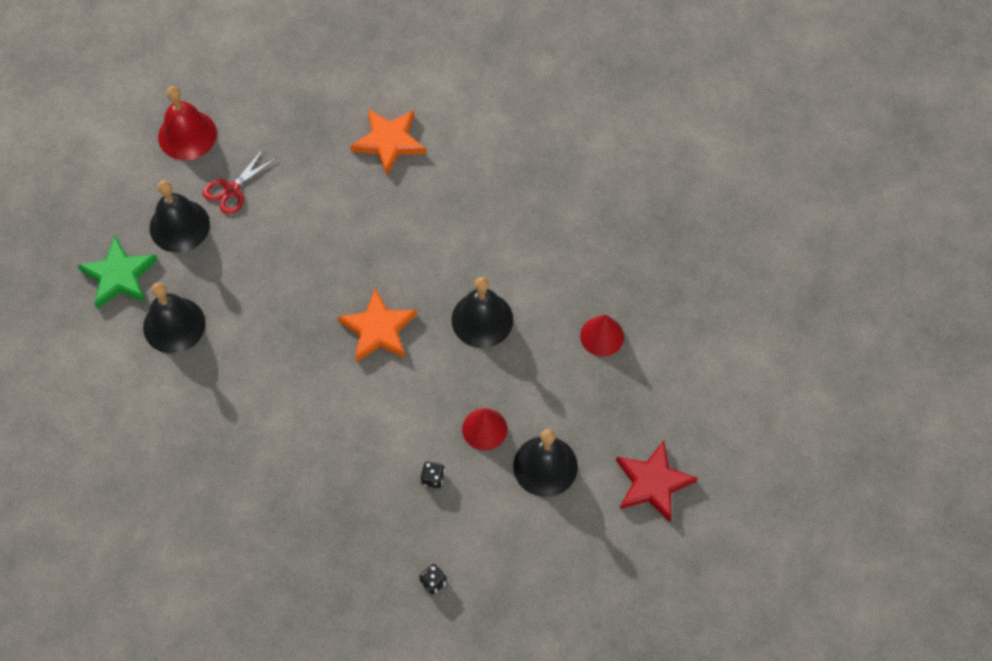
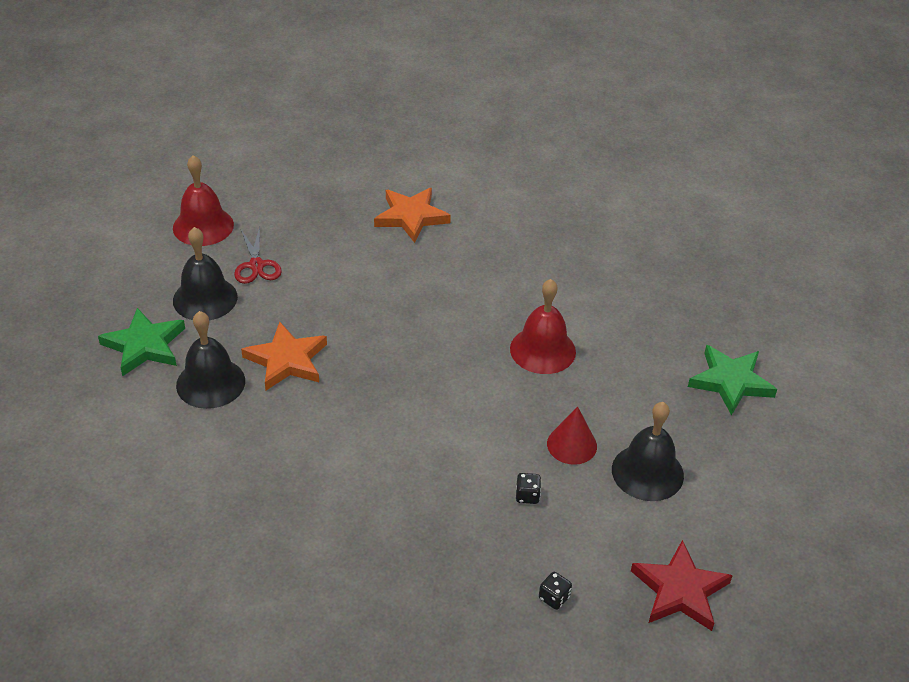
camera: 10 degrees left, 20 degrees down
(232, 189) = (256, 265): red scissors -> red scissors turned 45 degrees counterclockwise
(378, 329) = (435, 368): orange star -> orange star (286, 360)
(482, 319) = (542, 350): black bell -> red bell
(602, 336) = (671, 353): red cone -> none
(649, 375) = (730, 382): none -> green star
(652, 483) = (768, 476): red star -> red star (680, 590)

